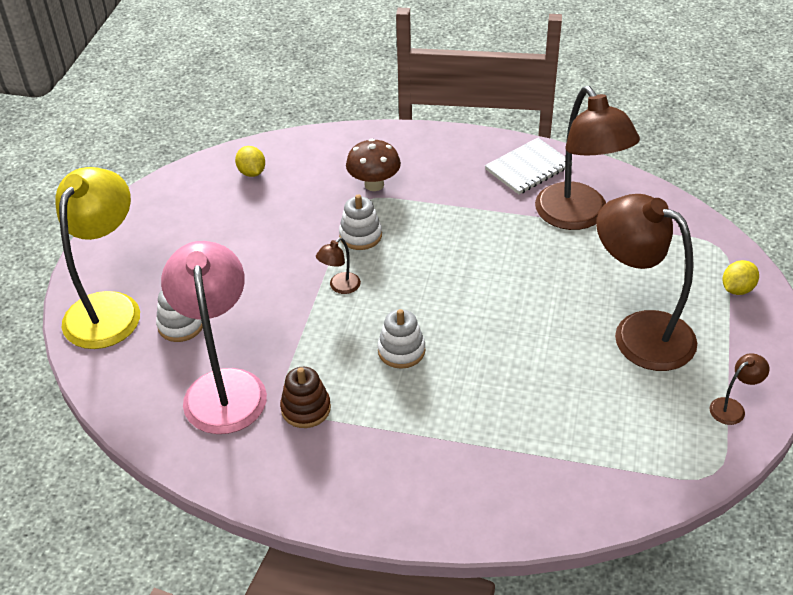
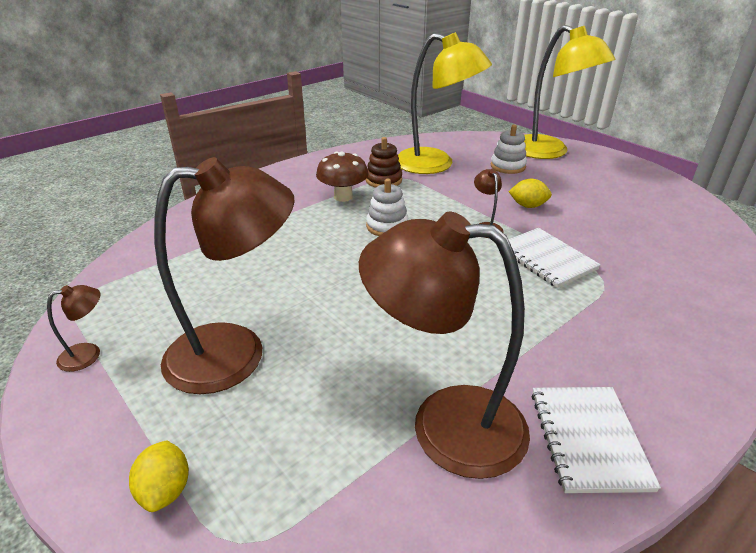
camera: 125 degrees right, 10 degrees down
(224, 386) = (435, 164): pink lamp -> yellow lamp
(252, 172) = (693, 239): yellow lemon -> yellow lemon (528, 206)
(360, 235) = (546, 259): white stacking toy -> white notebook
(374, 184) = (629, 296): brown mushroom -> brown mushroom (343, 197)
(732, 407) = (89, 354): brown lamp -> brown lamp turned 120 degrees counterclockwise

